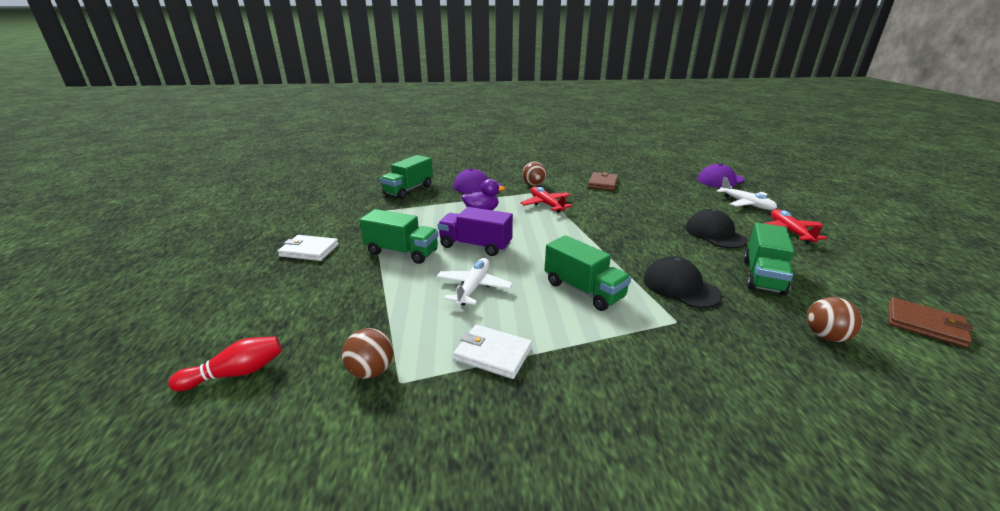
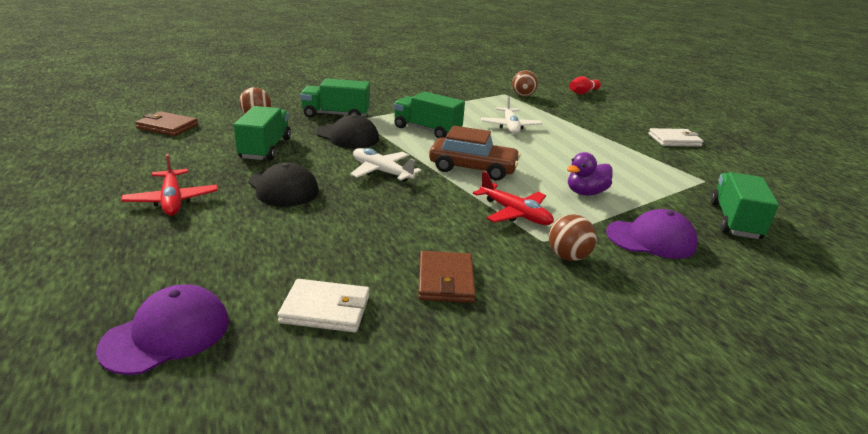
camera: 160 degrees right, 0 degrees up
(402, 252) = (599, 144): green truck -> green truck (336, 115)
(475, 246) = (544, 154): purple truck -> none
(493, 354) = (468, 102): white wallet -> white wallet (326, 309)
(556, 237) = (473, 168): none -> brown car
(746, 204) = (182, 251): white plane -> white plane (381, 171)

